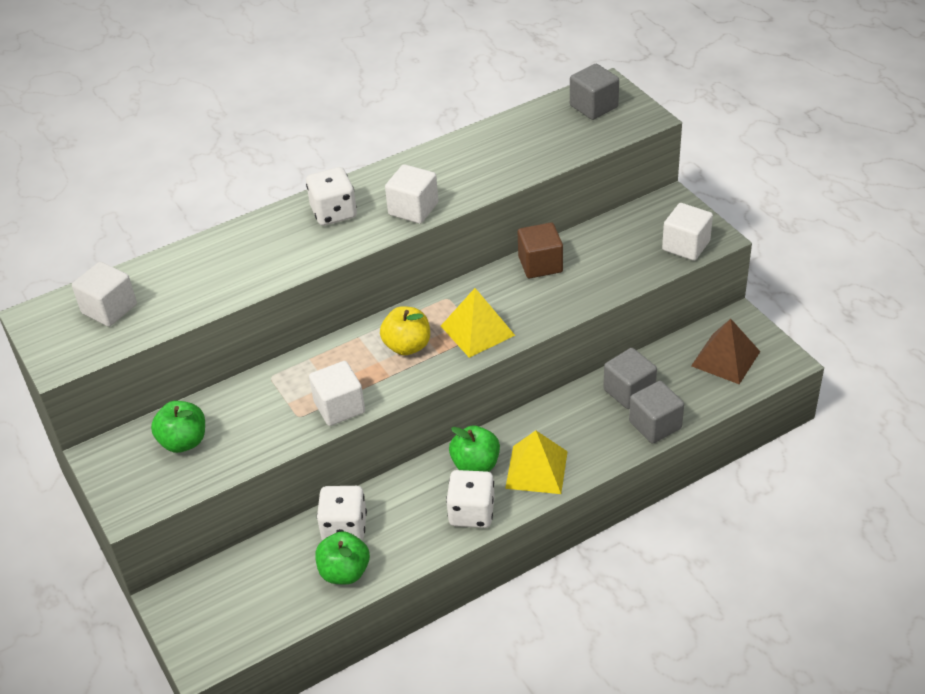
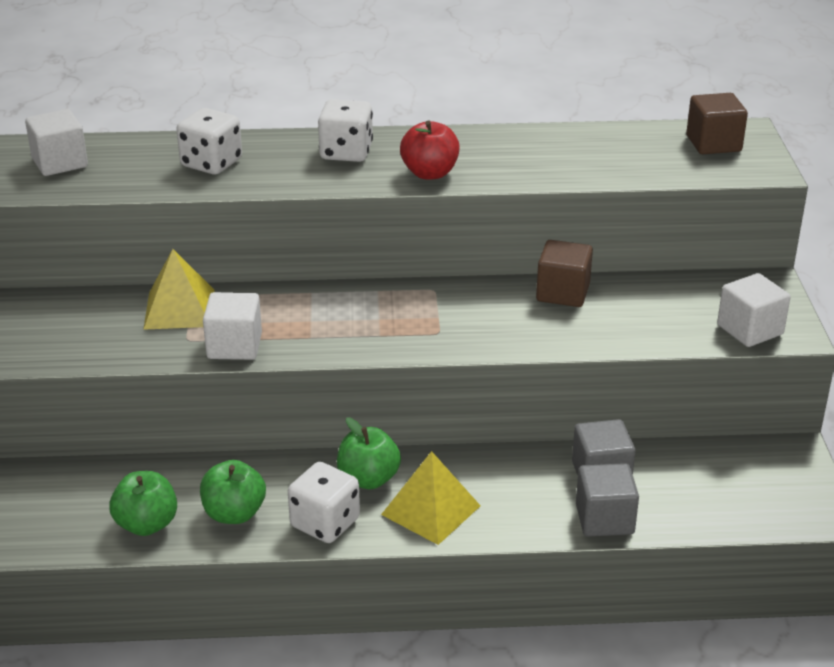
camera: 25 degrees right, 10 degrees down
(183, 441) = (61, 321): green apple -> green apple (234, 514)
(344, 528) = (183, 483): white dice -> white dice (211, 163)
(407, 346) = (353, 317): yellow apple -> none
(413, 209) = (429, 173): white cube -> red apple
(477, 330) = (439, 329): yellow pyramid -> yellow pyramid (179, 309)
(593, 106) = (713, 143): grey cube -> brown cube
(725, 358) = (746, 484): brown pyramid -> none

